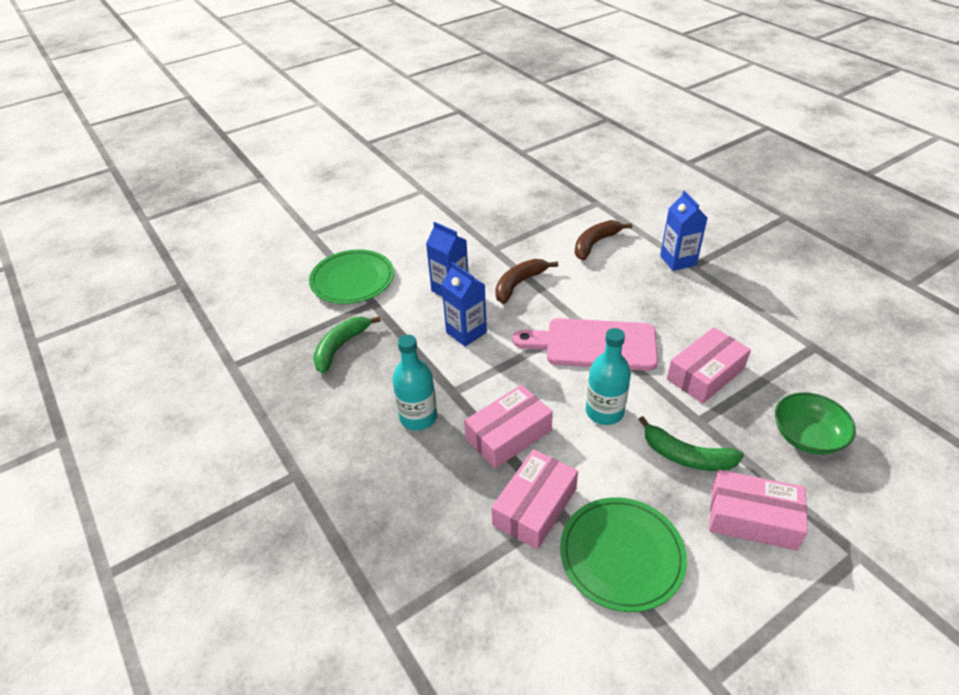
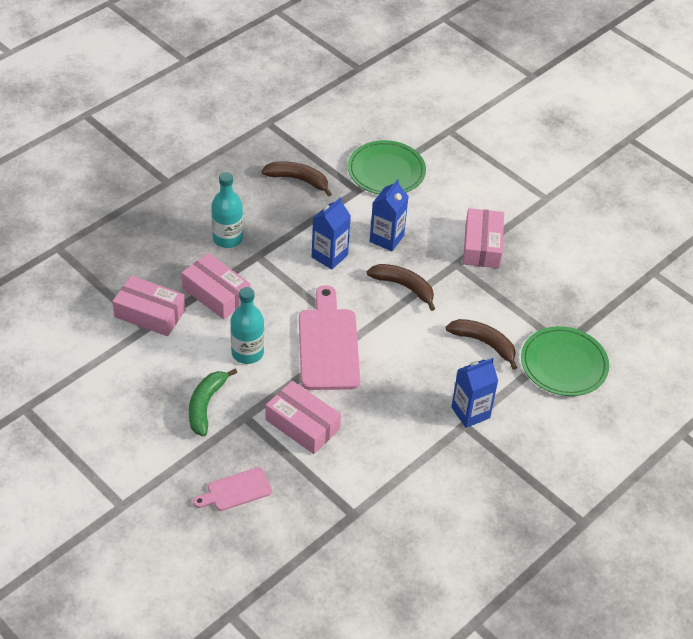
camera: 75 degrees right, 5 degrees up
(340, 347) = (298, 180): green banana -> brown banana
(621, 555) = (112, 363): green plate -> green plate (564, 364)
(753, 518) = (149, 443): pink box -> pink box (482, 246)
(807, 436) = (236, 490): green bowl -> pink cutting board

